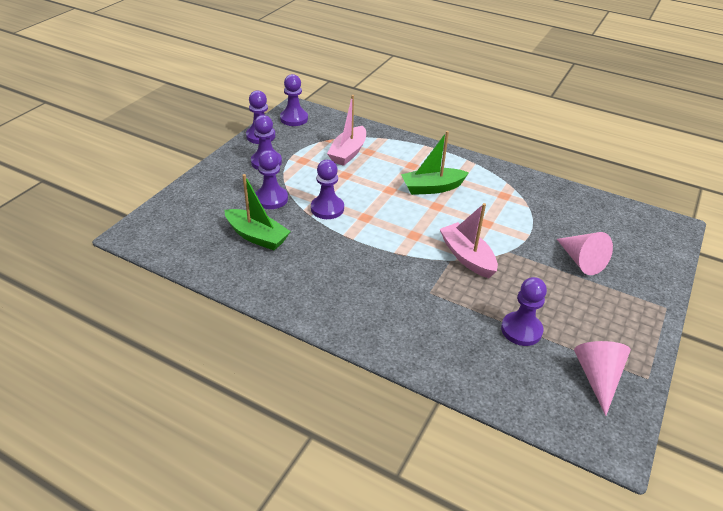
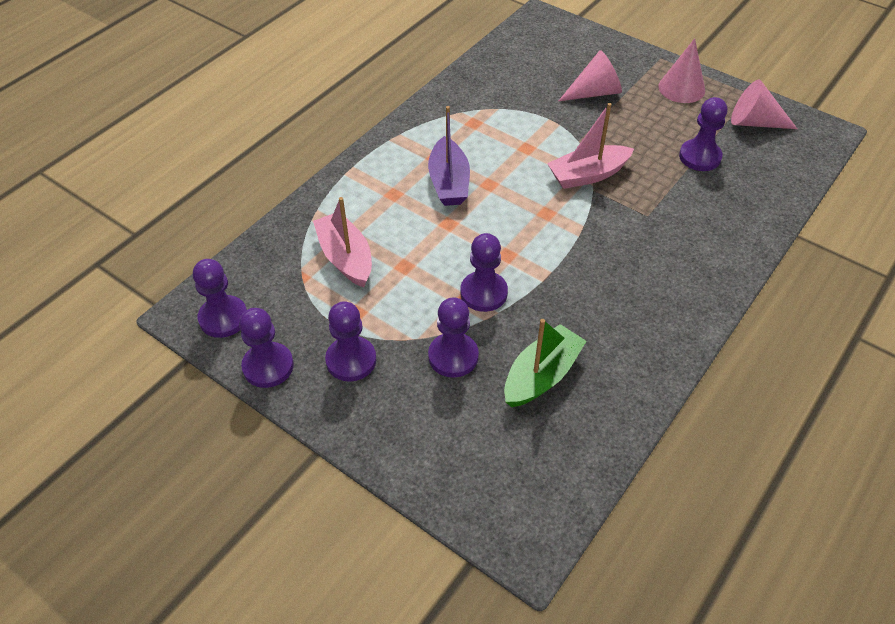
camera: 80 degrees left, 10 degrees up
(348, 153) = (346, 258): pink boat -> pink boat turned 150 degrees counterclockwise
(432, 188) = (449, 182): green boat -> purple boat
(623, 321) = (681, 88): none -> pink cone

